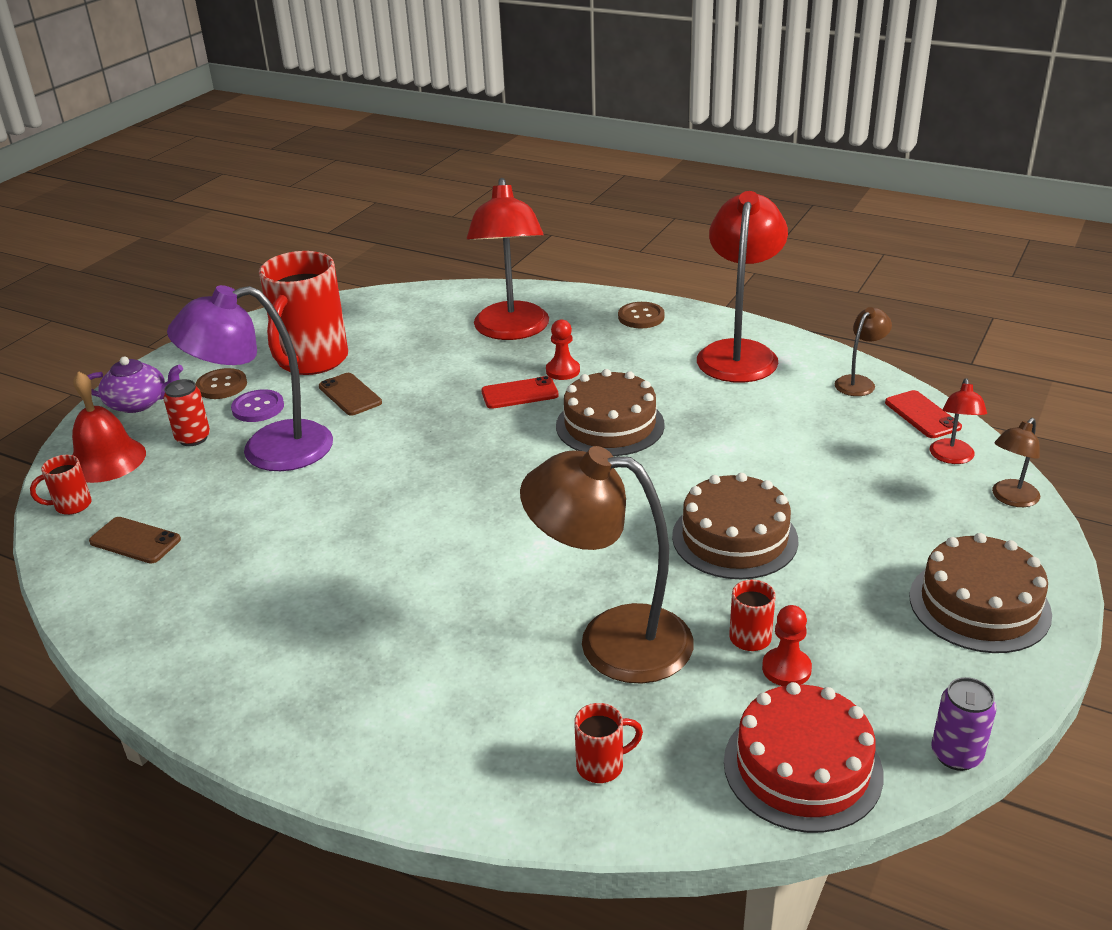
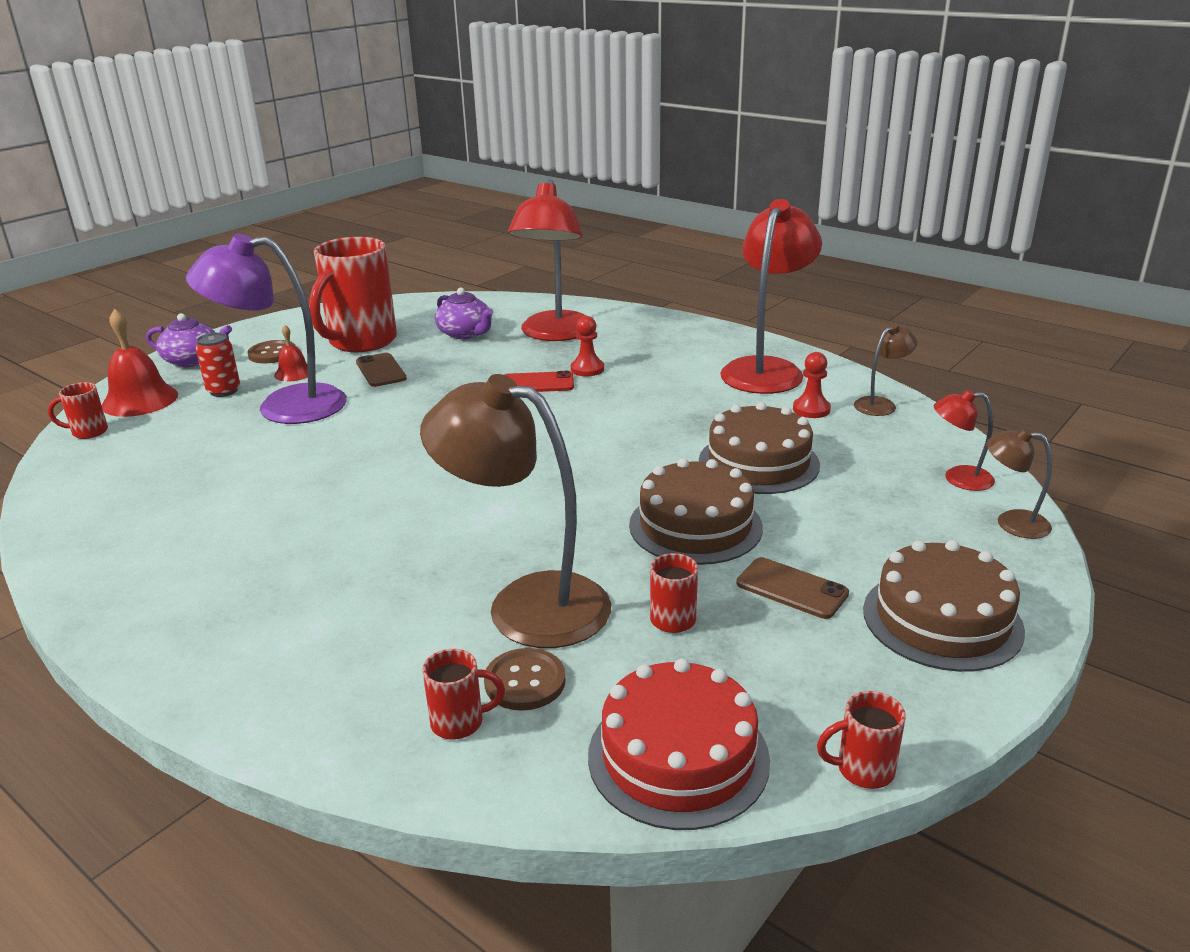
camera: 10 degrees right, 5 degrees down
(135, 541) = (125, 465): brown phone -> brown phone (791, 588)
(258, 408) = (294, 373): purple button -> red bell
(418, 339) = (466, 333): none -> purple teapot
(610, 425) = (612, 416): brown cake -> brown cake (758, 463)
(641, 317) = (682, 333): brown button -> brown button (525, 681)
(786, 669) = (700, 655): red pawn -> red pawn (811, 409)
(922, 415) = (938, 438): red phone -> none
(952, 458) = (958, 478): red lamp -> red lamp turned 75 degrees clockwise
(956, 754) = (863, 770): purple can -> red mug
(1010, 499) = (1011, 522): brown lamp -> brown lamp turned 60 degrees clockwise

